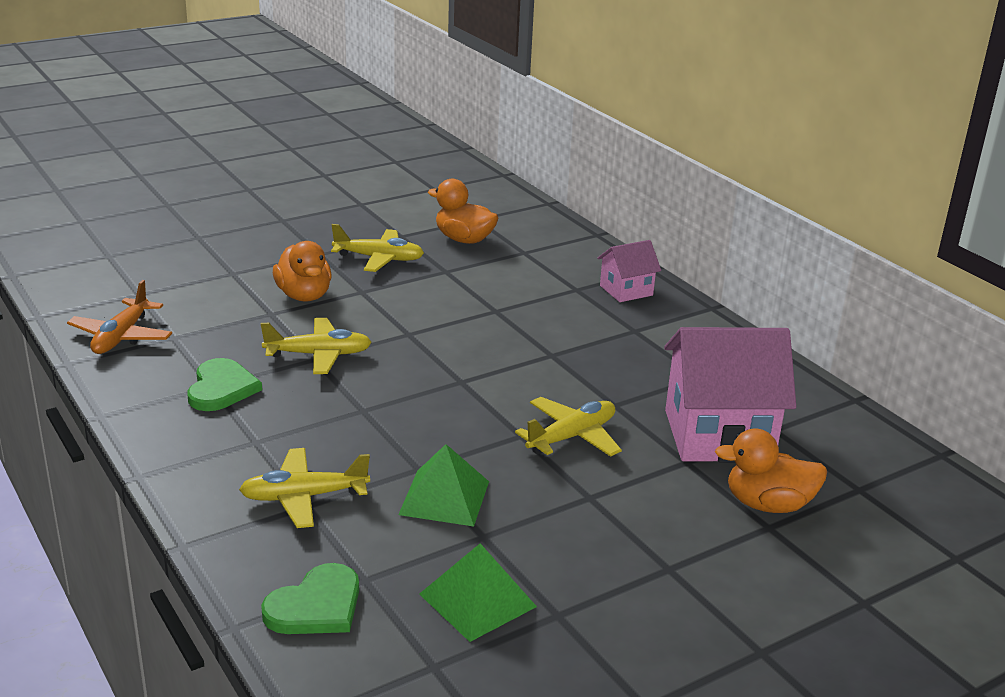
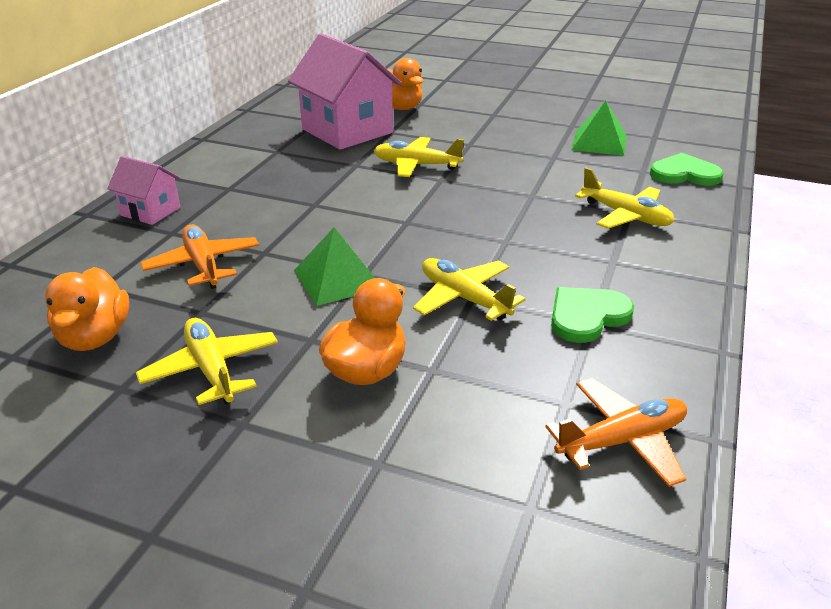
camera: 125 degrees left, 5 degrees up
(444, 497) = (543, 177): green pyramid -> green pyramid (337, 279)
(507, 286) = (203, 265): none -> orange plane

